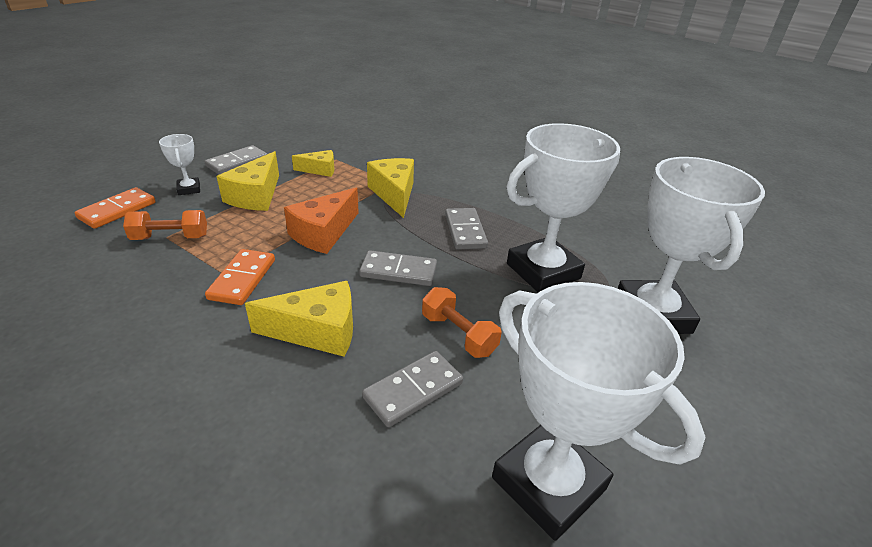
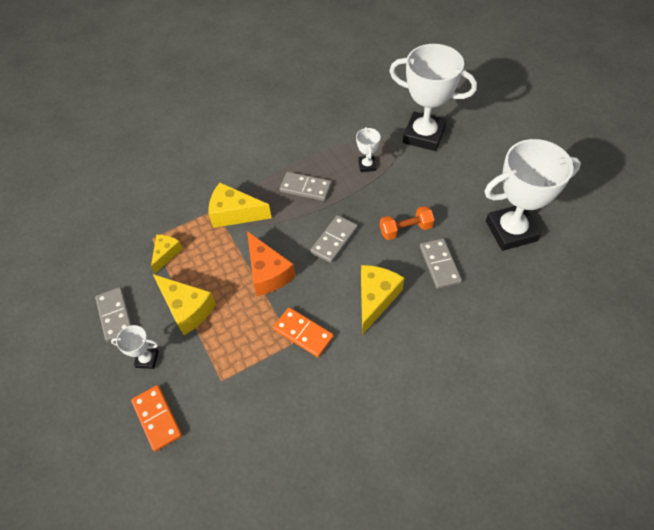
camera: 60 degrees left, 20 degrees up
(170, 237) = (224, 377): orange dumbbell -> none
(543, 271) = (367, 165): white trophy -> white trophy, size x0.44

